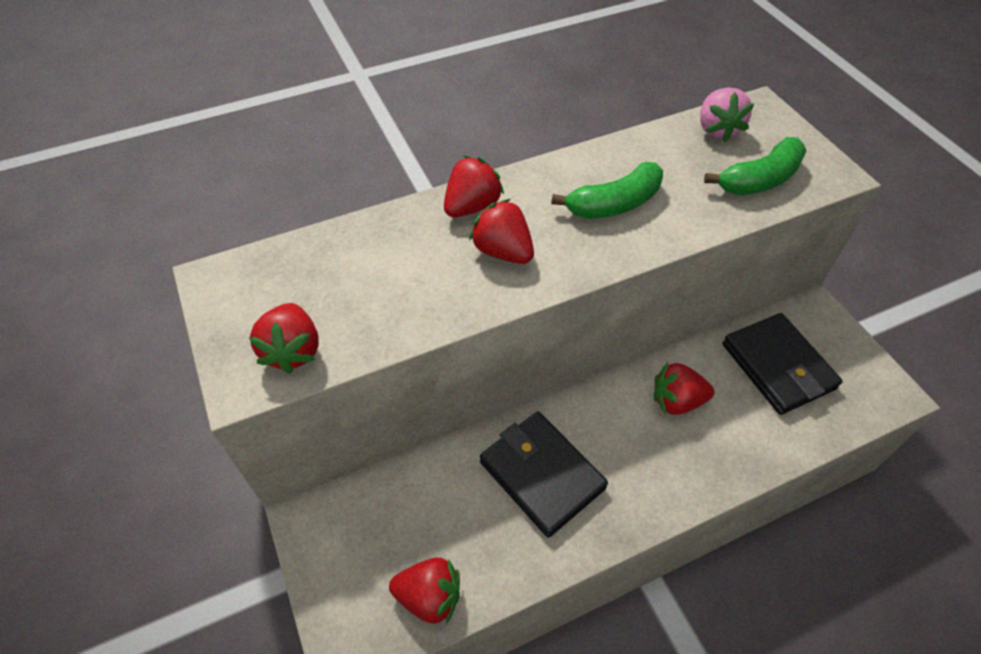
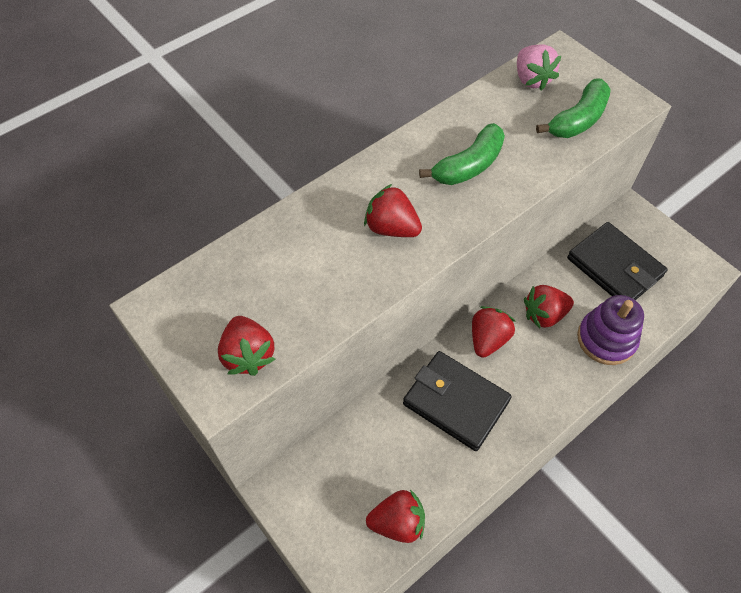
camera: 15 degrees left, 5 degrees up
(472, 206) = (351, 192): red strawberry -> red strawberry (488, 339)
(745, 446) = (606, 339): none -> purple stacking toy

